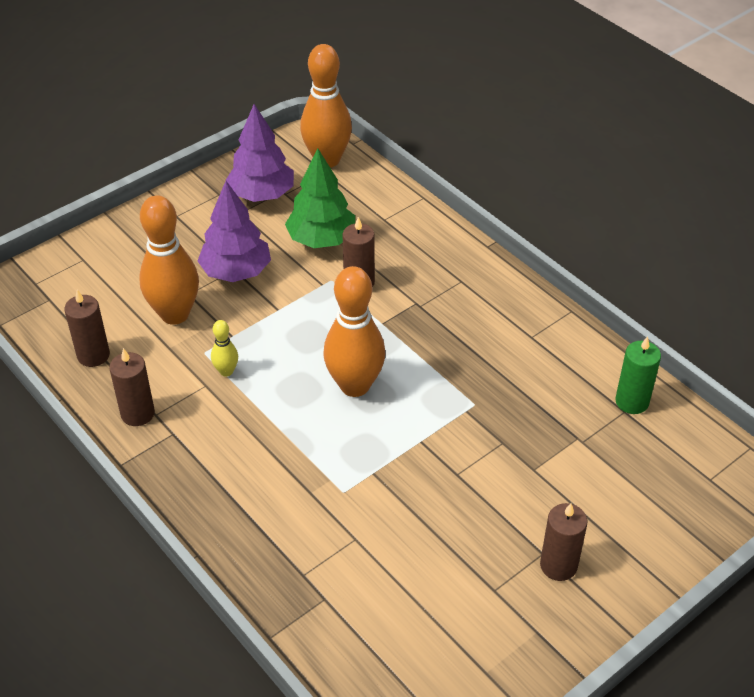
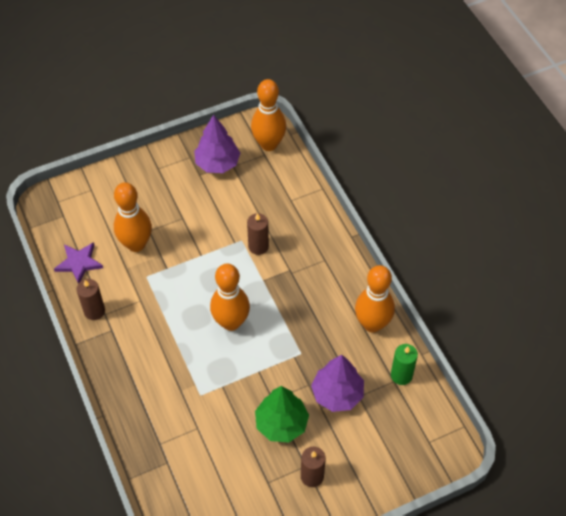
camera: 15 degrees right, 10 degrees up
(93, 355) = (79, 263): brown candle -> purple star
(226, 371) = (155, 293): yellow bowling pin -> none
(236, 272) = (183, 221): purple tree -> purple tree (337, 394)
(321, 239) = (245, 207): green tree -> green tree (281, 424)
(562, 346) = (372, 324): none -> orange bowling pin

